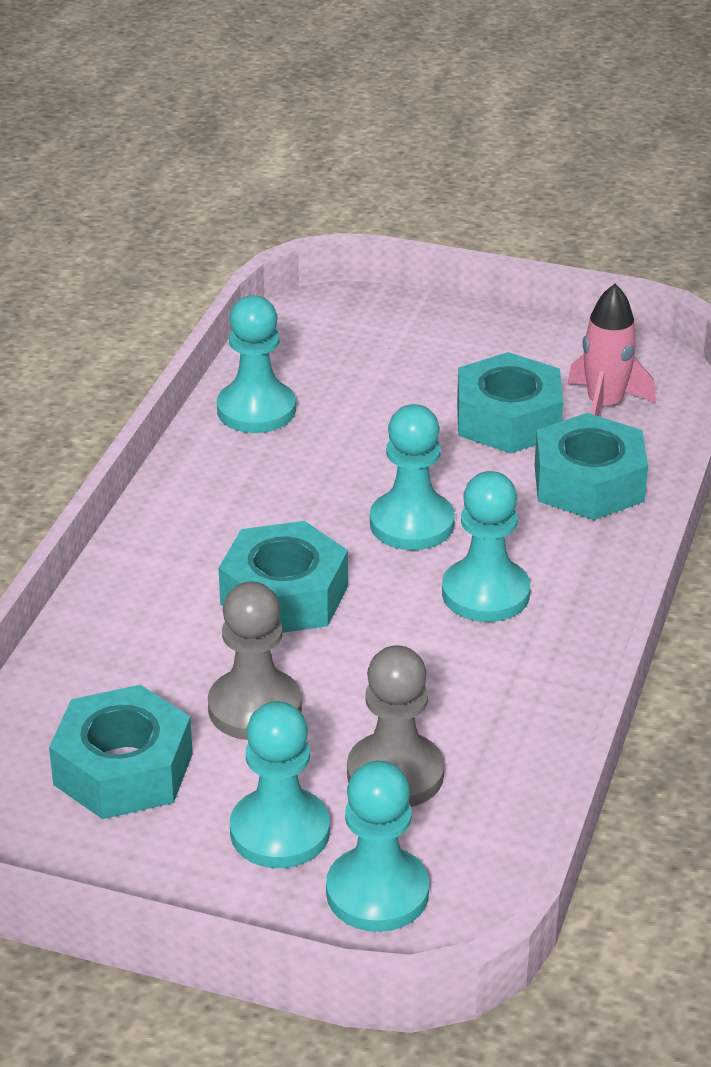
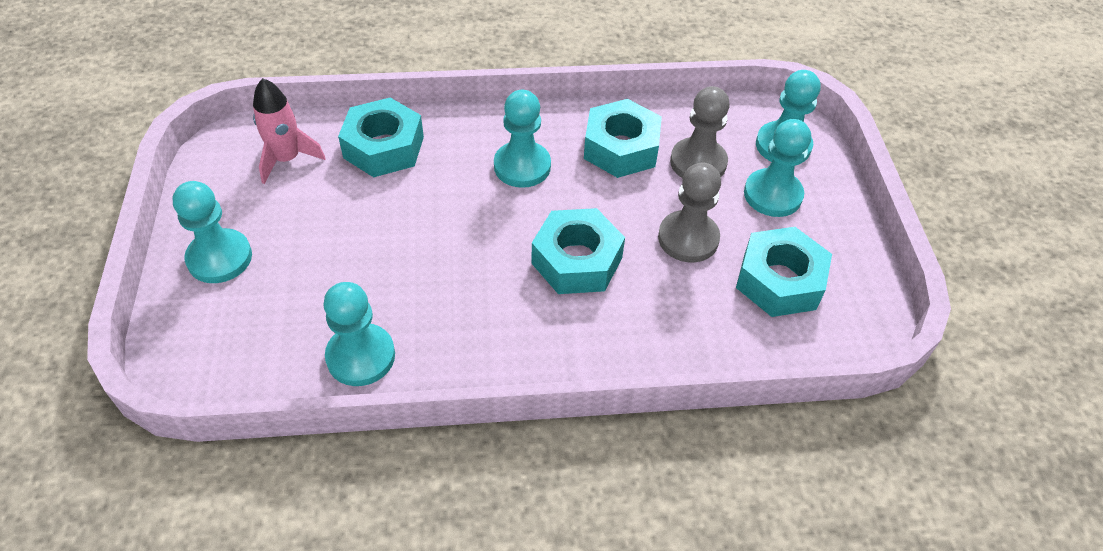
camera: 115 degrees left, 15 degrees up
(412, 524) = (468, 220): turquoise pawn -> turquoise pawn (219, 258)
(508, 419) = (321, 203): turquoise nut -> turquoise nut (621, 148)

